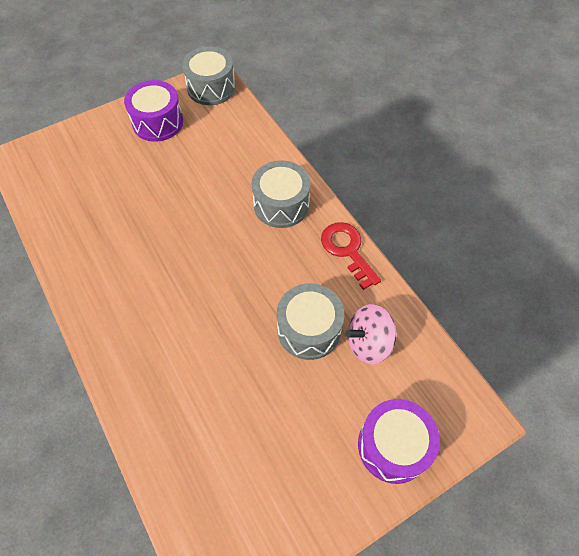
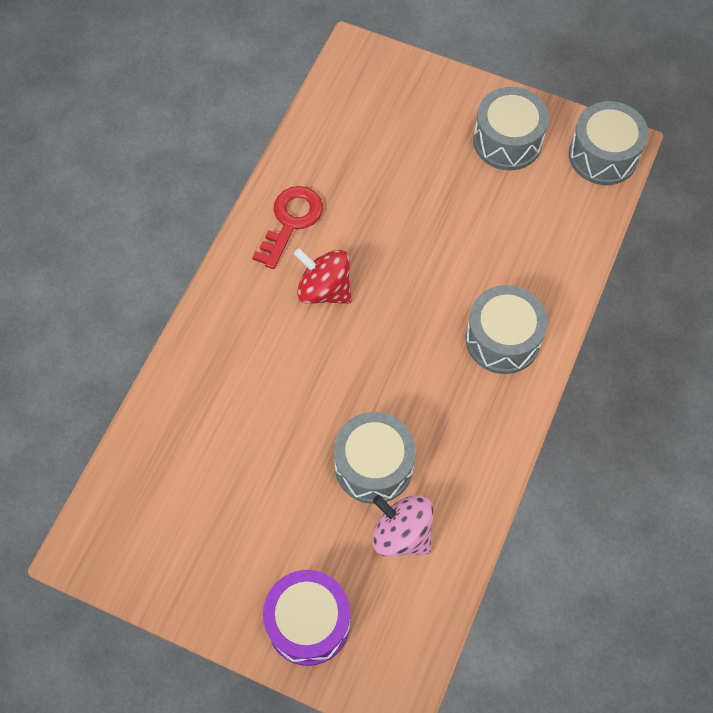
camera: 55 degrees right, 5 degrees up
(158, 122) = (507, 141): purple drum -> grey drum
(161, 279) = (324, 289): none -> red spinning top
(347, 250) = (498, 445): red key -> red key (291, 221)

